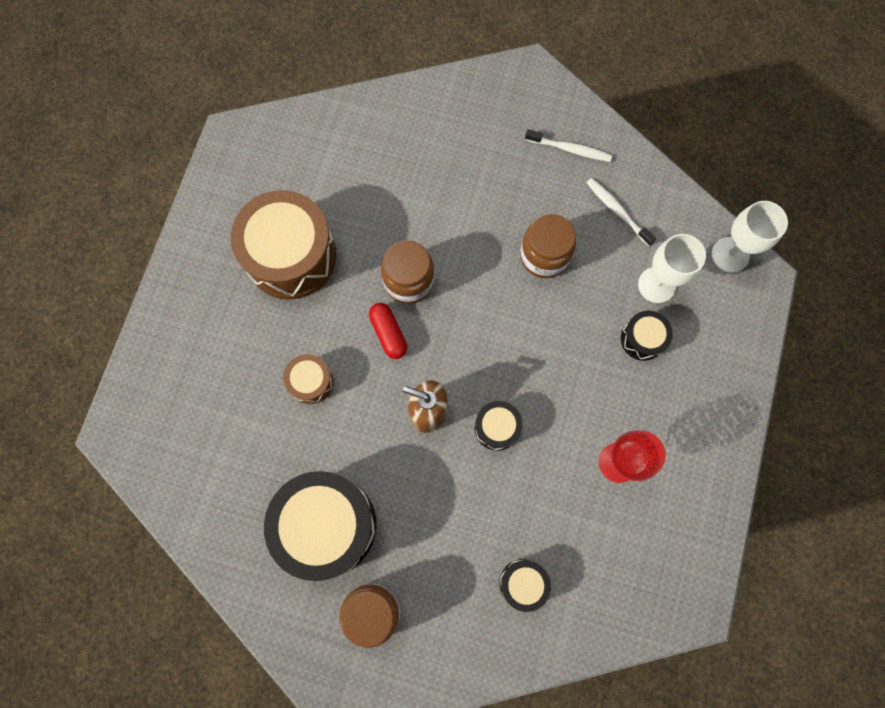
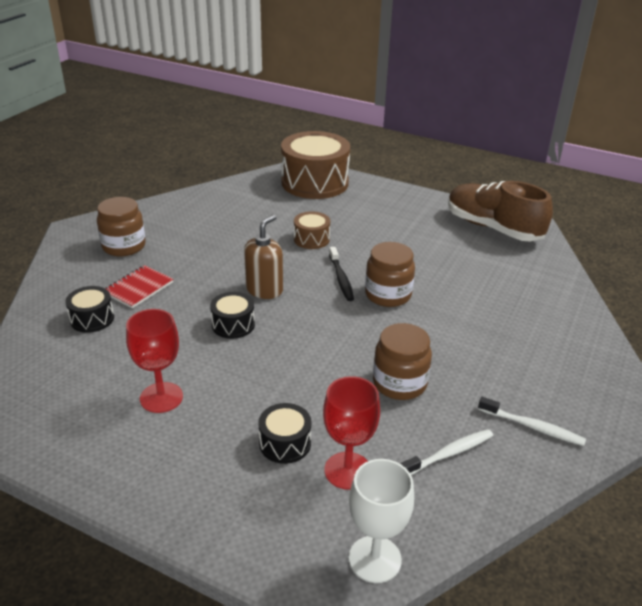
camera: 100 degrees right, 40 degrees down
(247, 179) = (493, 228): none -> brown shoe
(291, 256) = (421, 241): brown drum -> brown drum (315, 182)
(327, 525) = (198, 235): black drum -> none
(388, 333) = (341, 278): red capsule -> black toothbrush
(456, 555) = (138, 288): none -> red notebook
(570, 149) = (532, 427): white toothbrush -> white toothbrush turned 90 degrees counterclockwise
(657, 285) = (347, 470): white goblet -> red goblet

